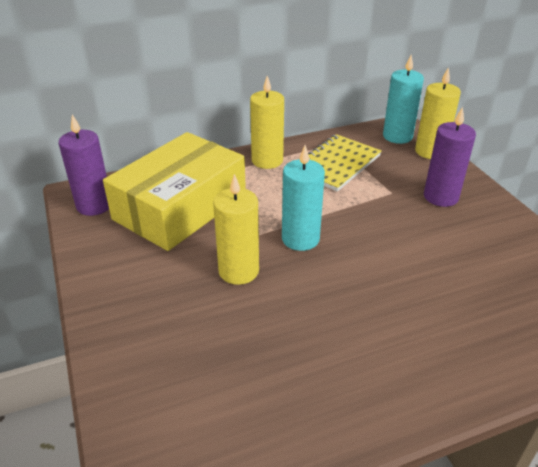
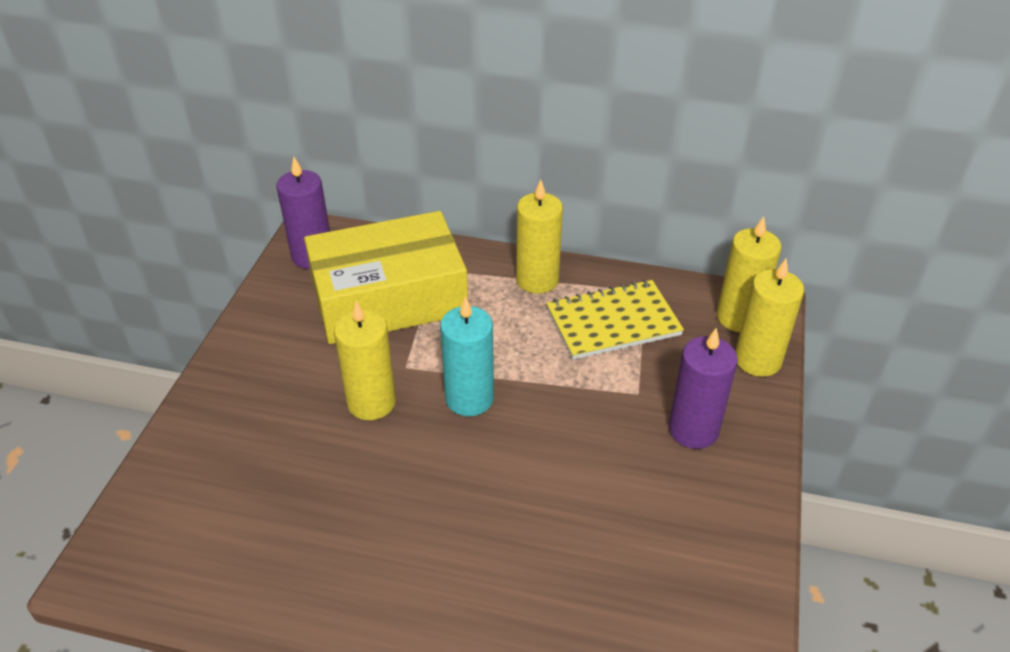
camera: 35 degrees right, 5 degrees up
(397, 136) = (738, 317): turquoise candle -> yellow candle

